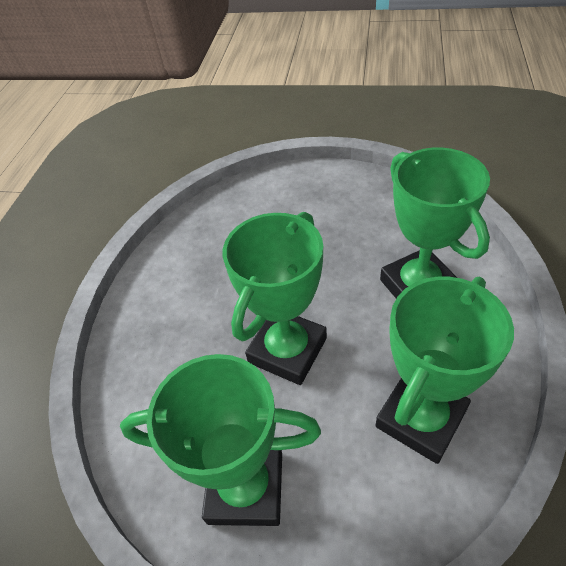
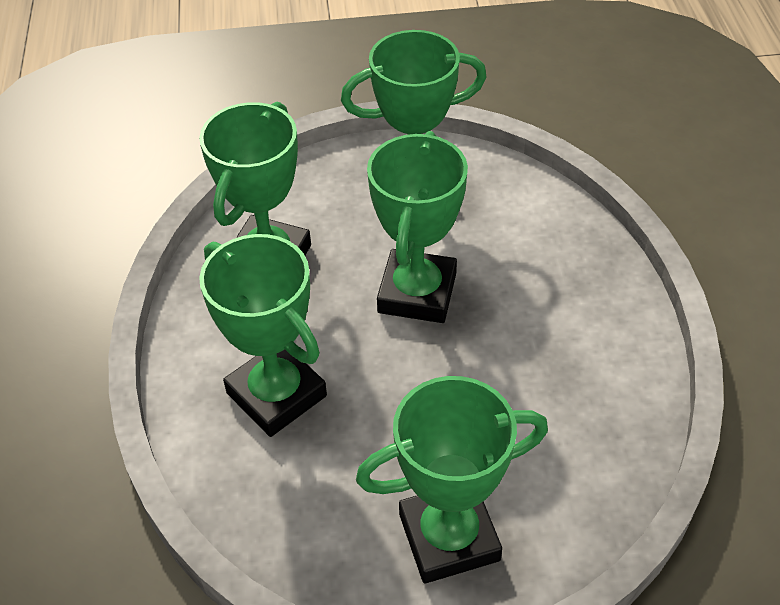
camera: 160 degrees right, 0 degrees up
(320, 194) = (449, 537): none -> green trophy

